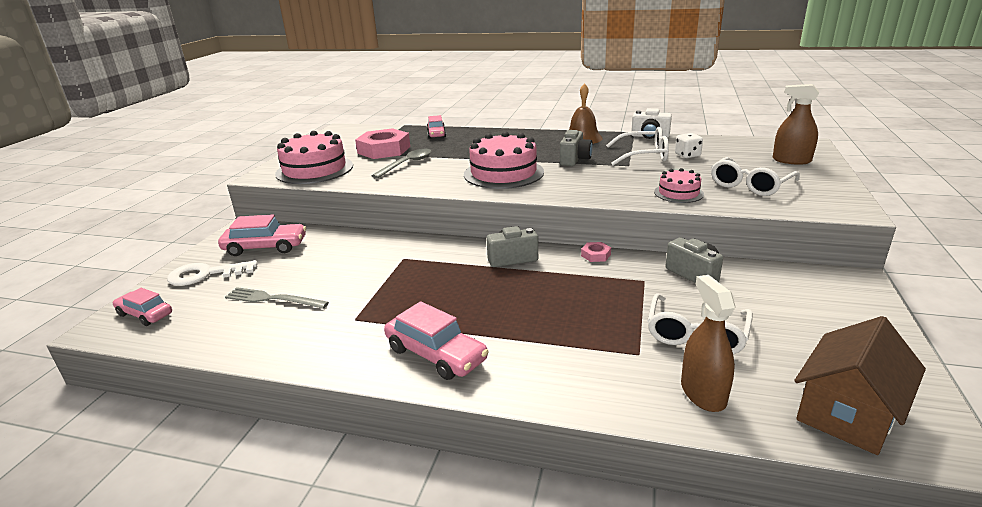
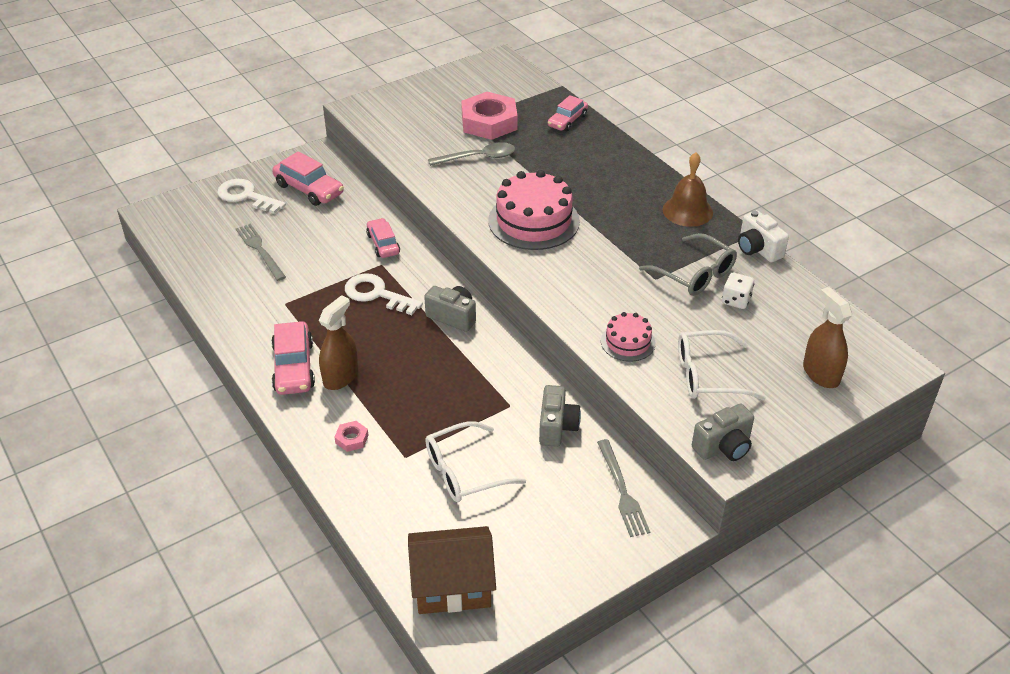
camera: 40 degrees right, 15 degrees up
(145, 314) = (182, 215): pink car -> pink car (383, 244)
(314, 170) = (401, 122): pink cake -> none
(429, 275) = (376, 294): none -> white key
(574, 160) = (622, 240): grey camera -> grey camera (723, 447)
(596, 255) = (517, 357): pink nut -> pink nut (351, 439)
(643, 155) = (694, 274): white glasses -> grey glasses
(703, 393) = (395, 509): brown spray bottle -> brown spray bottle (340, 377)
(798, 281) = (622, 491): none -> grey fork

